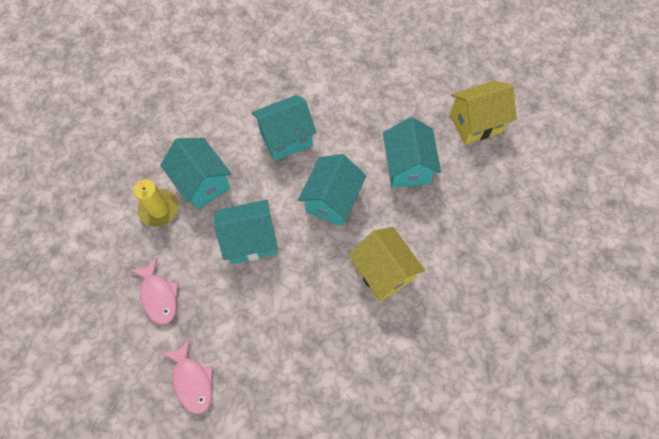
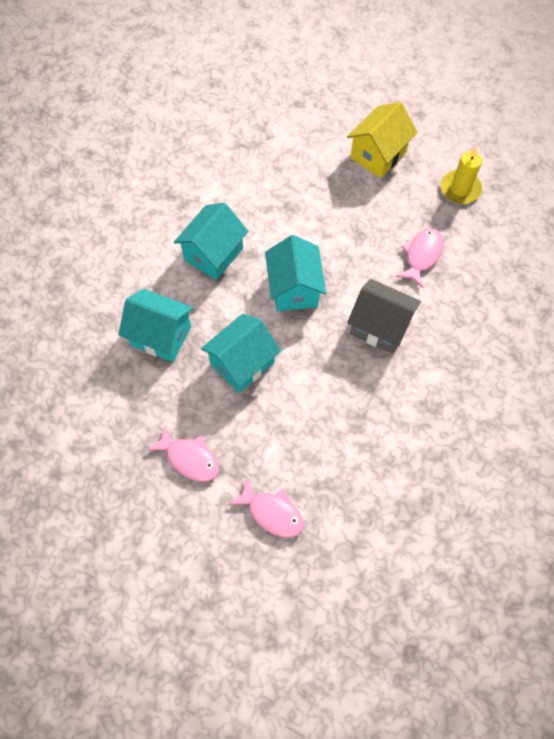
camera: 30 degrees left, 0 degrees up
(159, 209) = (134, 381): yellow candle -> yellow candle (460, 189)
(383, 272) = (379, 327): yellow house -> grey house
(407, 167) = (342, 224): turquoise house -> none
(459, 229) = (422, 255): none -> pink fish

